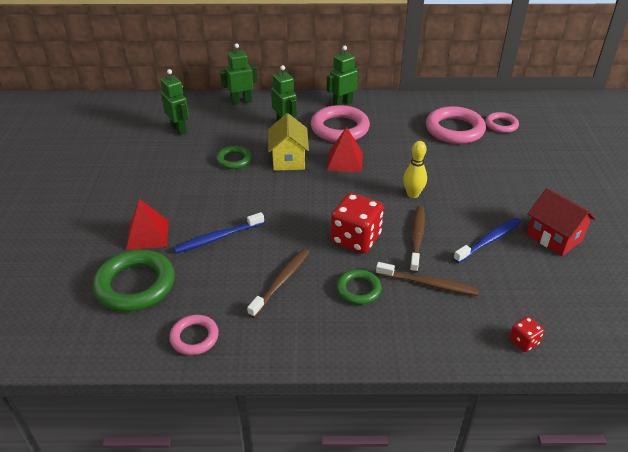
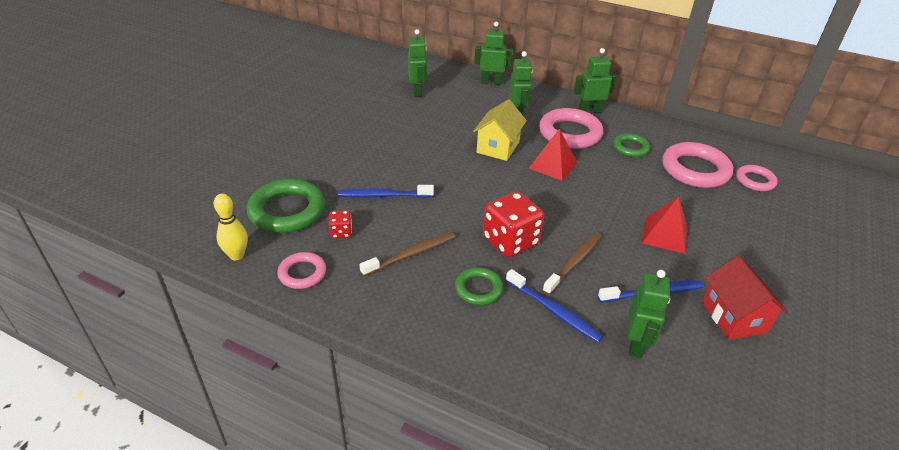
camera: 25 degrees right, 0 degrees up
(147, 235) = (326, 173): red pyramid -> red pyramid (665, 235)
(234, 160) = (447, 132): green ring -> green ring (630, 148)
(413, 194) = (601, 219): yellow bowling pin -> yellow bowling pin (237, 255)
(429, 284) = (554, 311): brown toothbrush -> blue toothbrush
(503, 285) = (636, 344): none -> green robot
(524, 341) = (616, 409): red dice -> red dice (341, 232)

